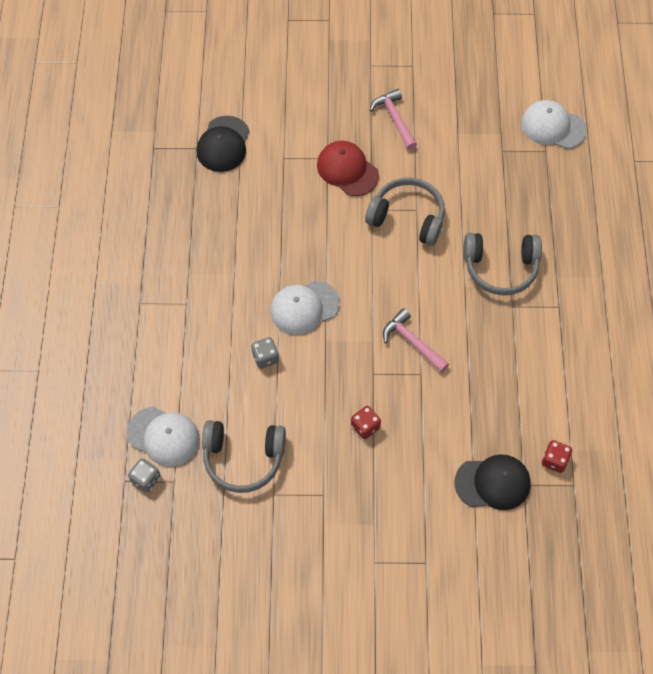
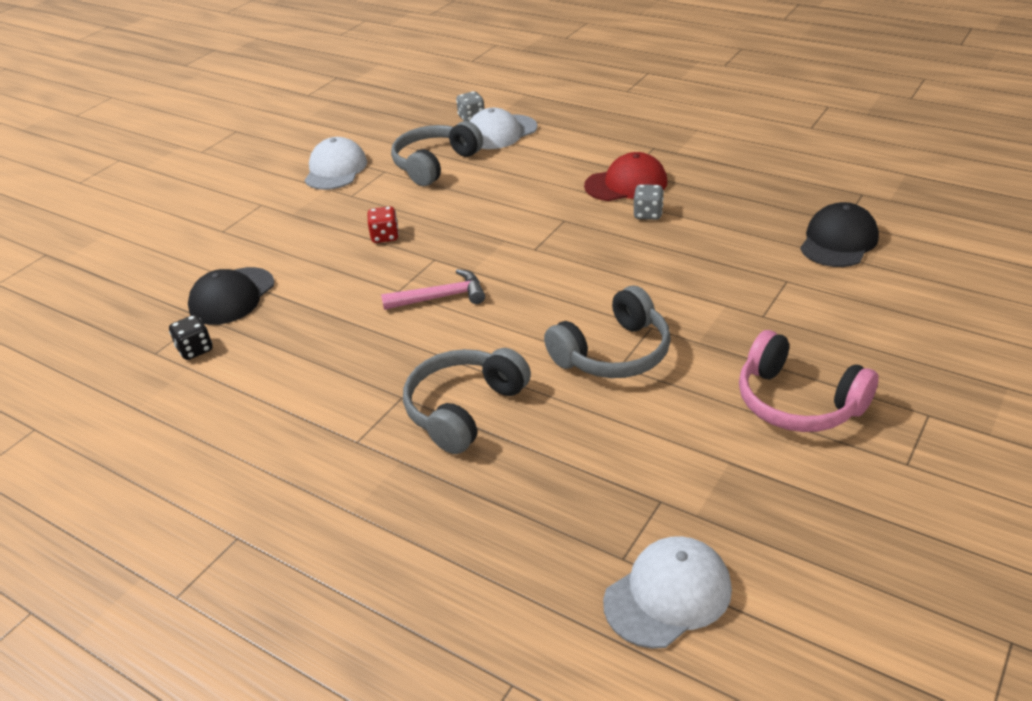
camera: 125 degrees right, 25 degrees down
(223, 144) = (838, 241): black cap -> black cap turned 75 degrees clockwise
(265, 358) = (522, 199): grey dice -> grey dice (648, 214)
(304, 307) = (557, 237): white cap -> white cap (335, 169)
(347, 170) = (731, 326): red cap -> red cap (626, 184)
(395, 119) = (798, 402): pink hammer -> pink headphones
(554, 460) = (195, 350): red dice -> black dice

